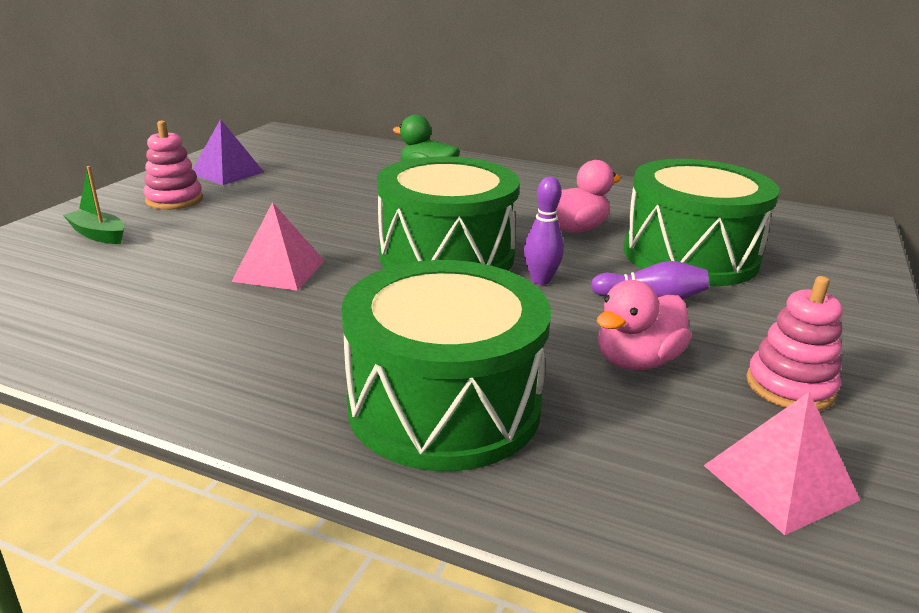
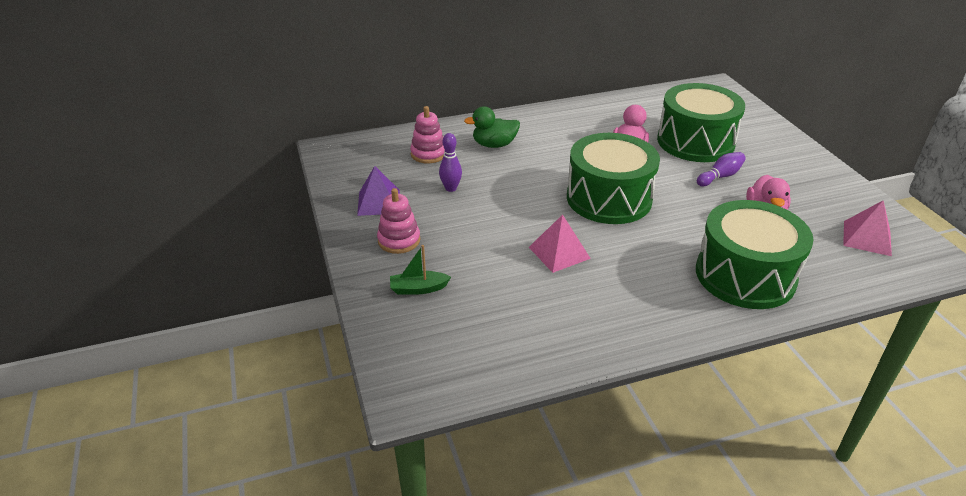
camera: 40 degrees left, 10 degrees up
(540, 280) = (669, 191): purple bowling pin -> purple bowling pin (451, 188)
(789, 387) = (818, 195): pink stacking toy -> pink stacking toy (428, 154)

